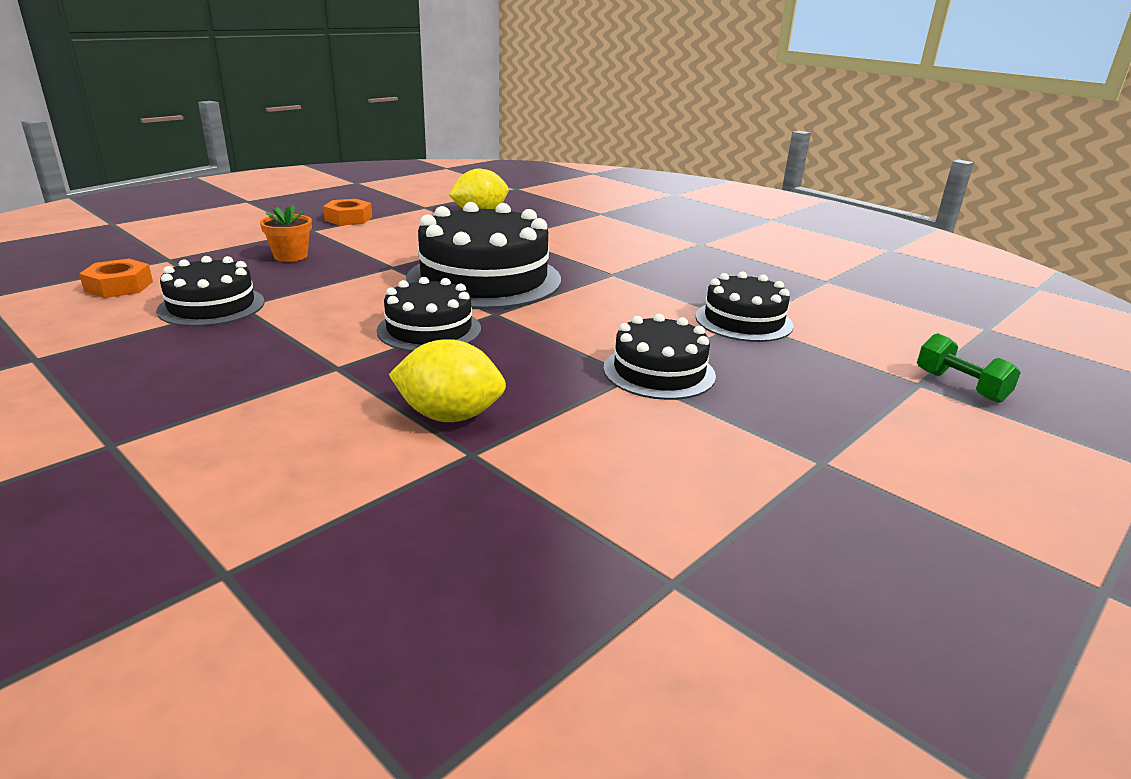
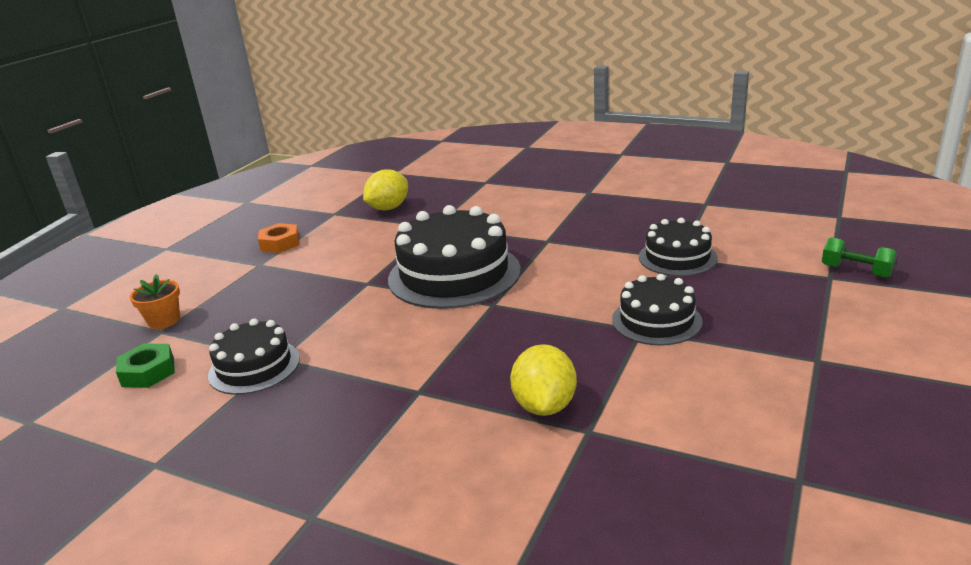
camera: 15 degrees left, 0 degrees up
(119, 286) = (148, 372): orange nut -> green nut
(290, 256) = (269, 297): orange flower pot -> orange flower pot (164, 320)
(429, 329) = (456, 335): black cake -> none
(449, 416) = (544, 406): yellow lemon -> yellow lemon turned 75 degrees counterclockwise

